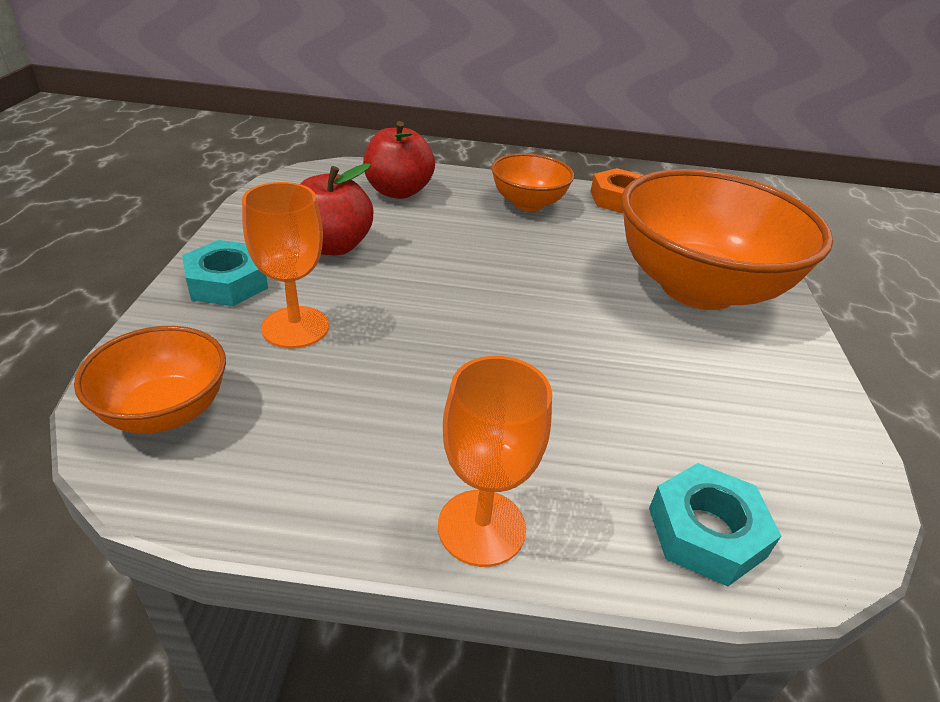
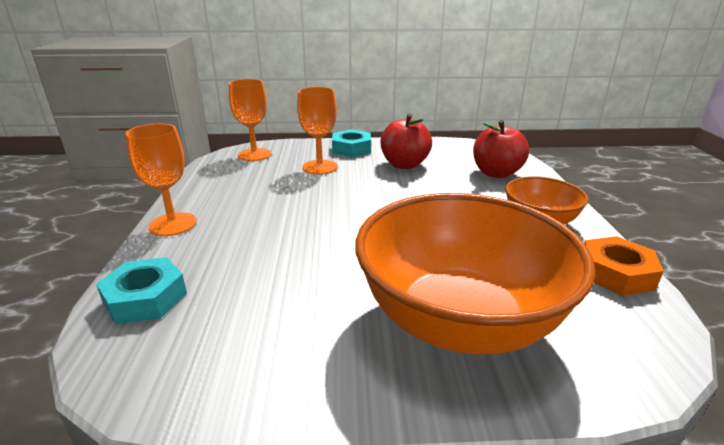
camera: 85 degrees right, 10 degrees down
(166, 411) = (254, 155): orange bowl -> orange goblet

